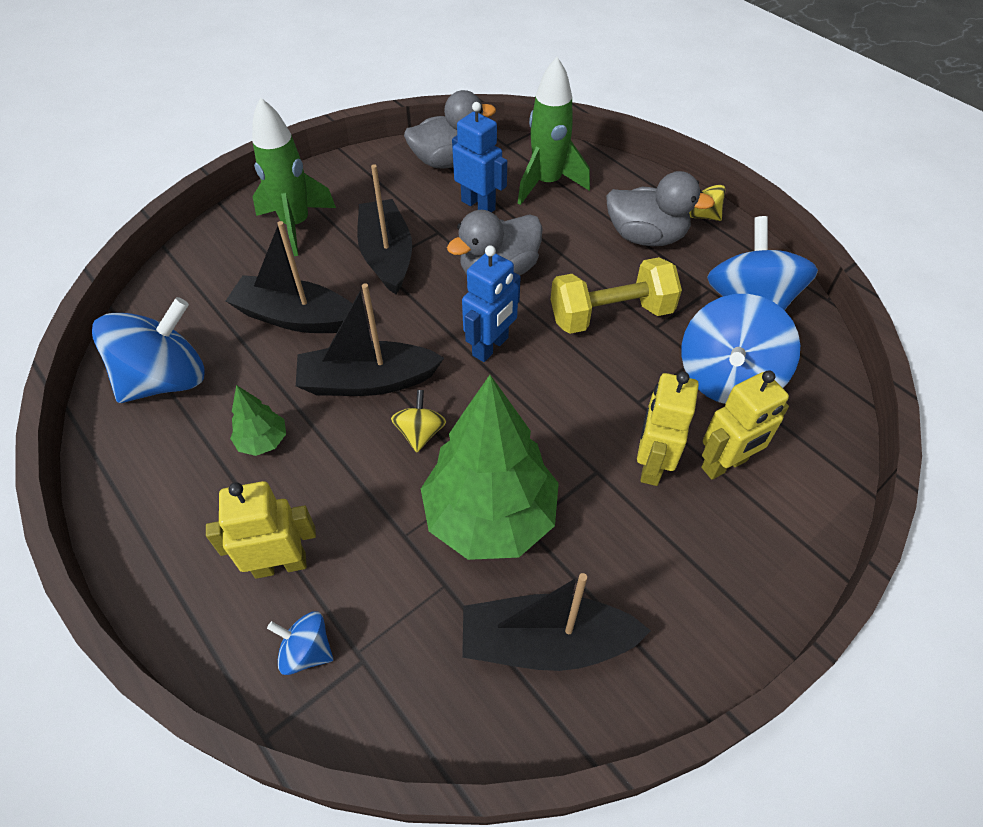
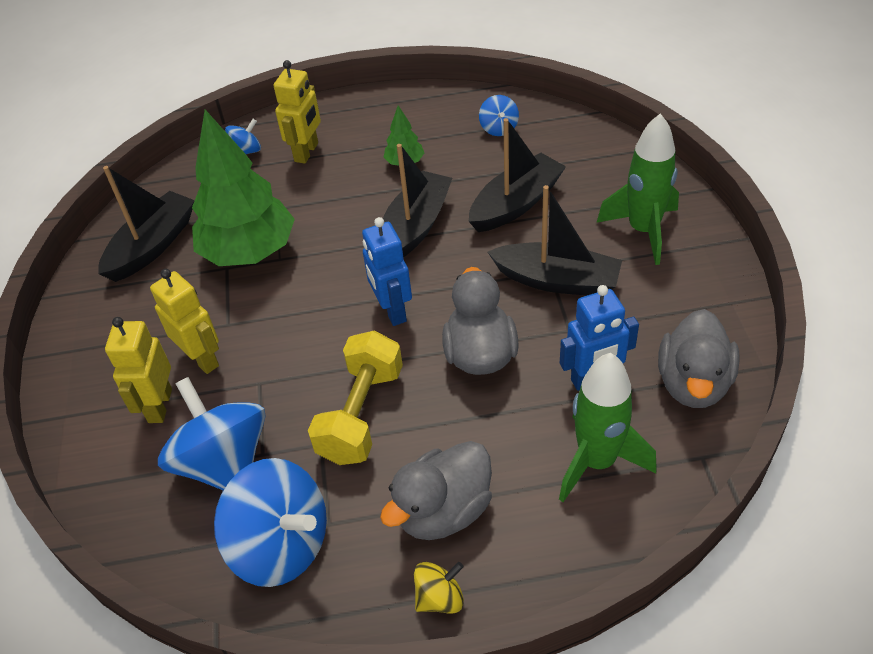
camera: 125 degrees right, 5 degrees down
(166, 380) = (499, 128): blue spinning top -> blue spinning top, size x0.48
(420, 433) = (345, 240): yellow spinning top -> none

